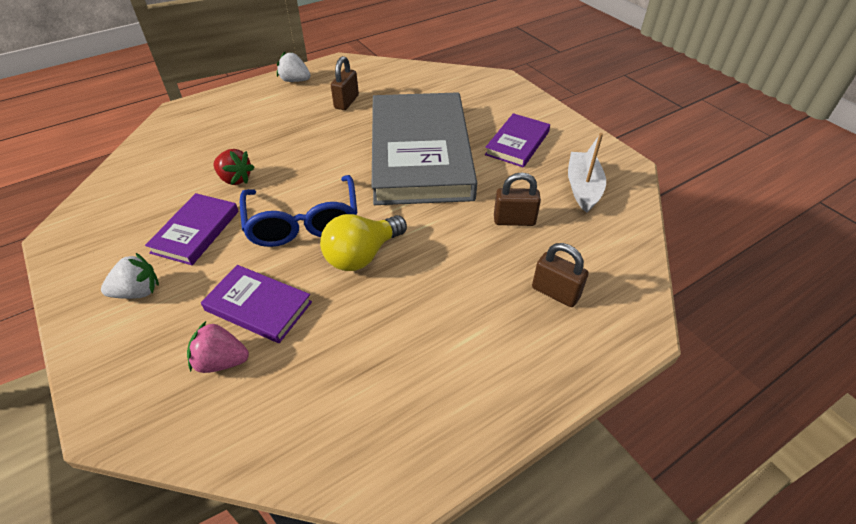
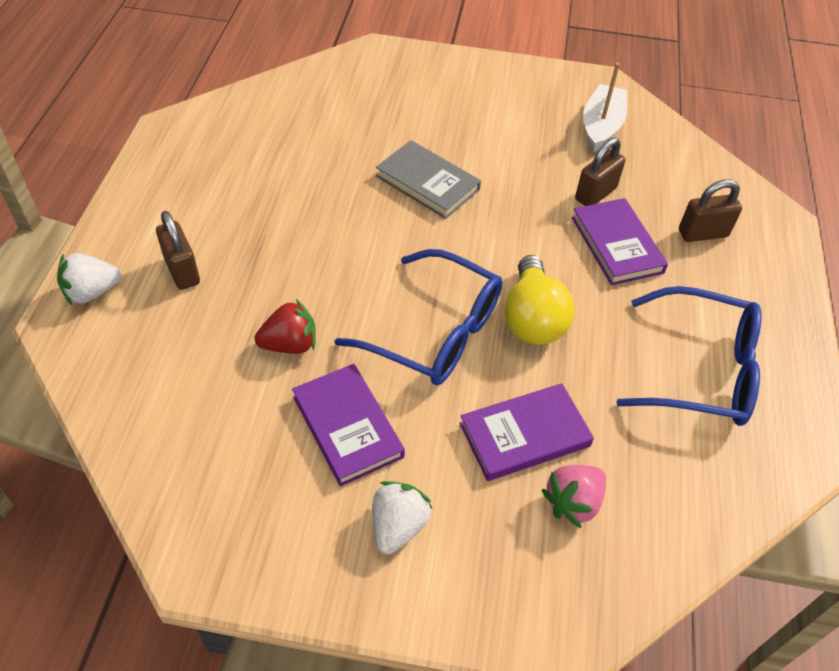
camera: 50 degrees left, 5 degrees up
(295, 80) = (152, 185): white strawberry -> white strawberry (91, 292)
(346, 102) = (261, 174): brown padlock -> brown padlock (182, 271)
(413, 365) = (700, 370): none -> blue glasses
(420, 153) = (427, 183): grey book -> grey book, size x0.45
(517, 143) = (494, 115): purple book -> purple book (617, 245)
(583, 188) = (601, 126): white boat -> white boat turned 60 degrees clockwise

